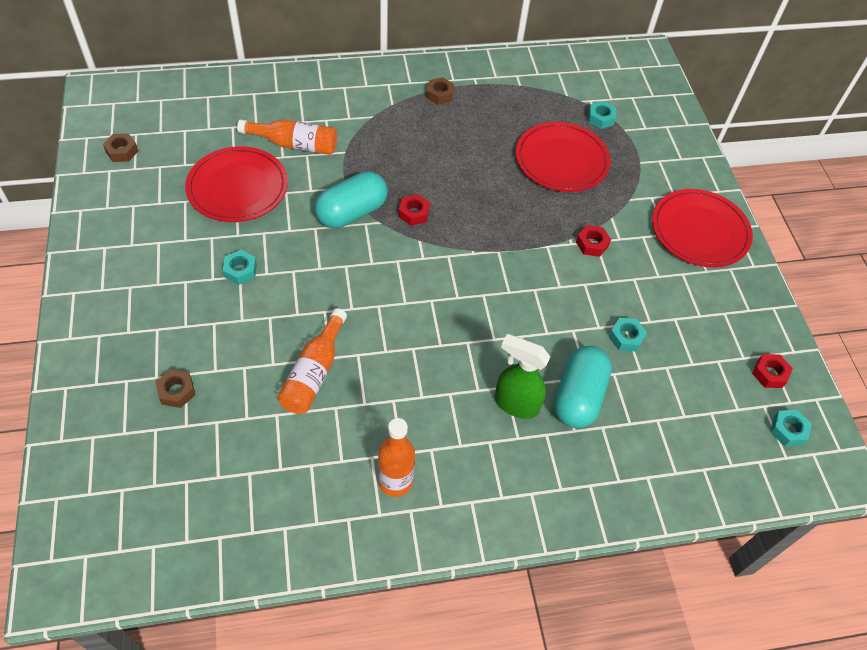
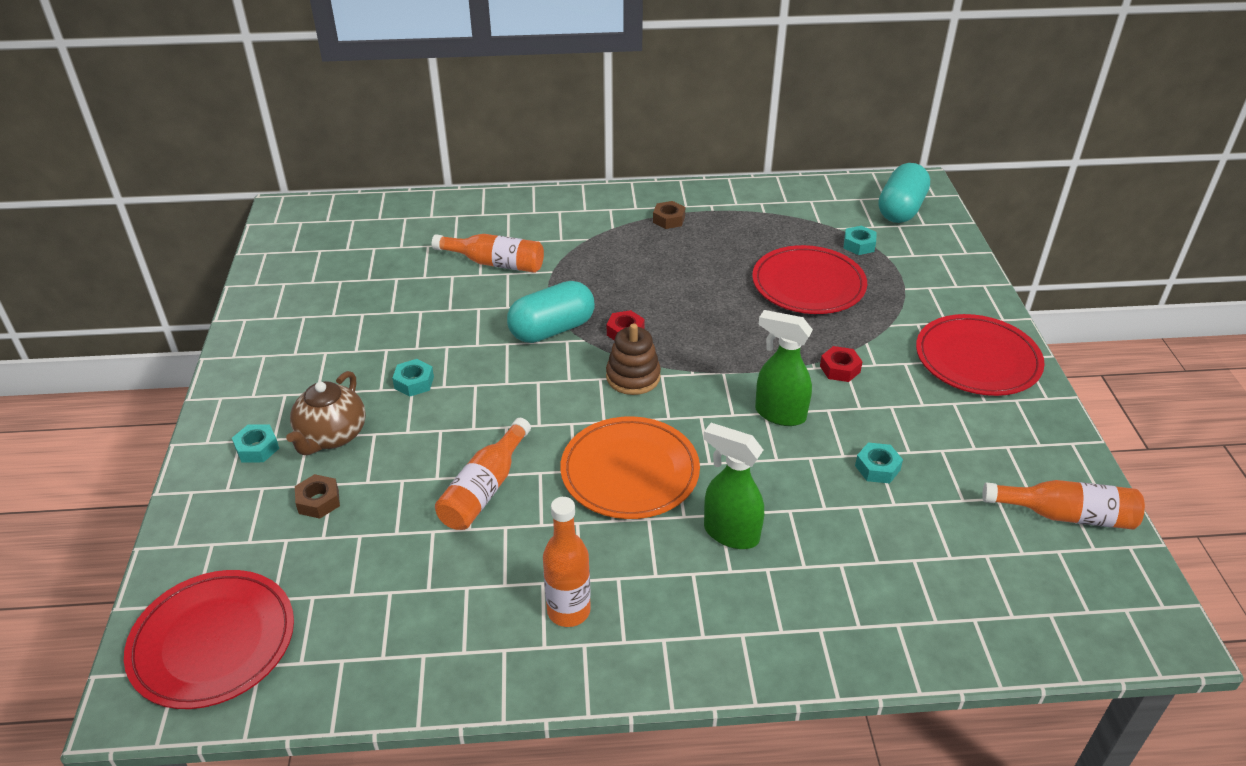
camera: 10 degrees right, 15 degrees down
(122, 151) = (301, 266): brown nut -> none
(177, 327) = (331, 436): none -> brown teapot
(237, 187) = (424, 302): red plate -> red plate (213, 642)
(424, 258) = (633, 377): none -> brown stacking toy
(431, 350) = (630, 472): none -> orange plate
(546, 290) = (779, 414): none -> green spray bottle
(578, 397) = (811, 529): turquoise capsule -> turquoise capsule (901, 209)
(769, 374) = (1066, 515): red nut -> orange bottle
(788, 430) = (1090, 580): turquoise nut -> turquoise nut (257, 448)

